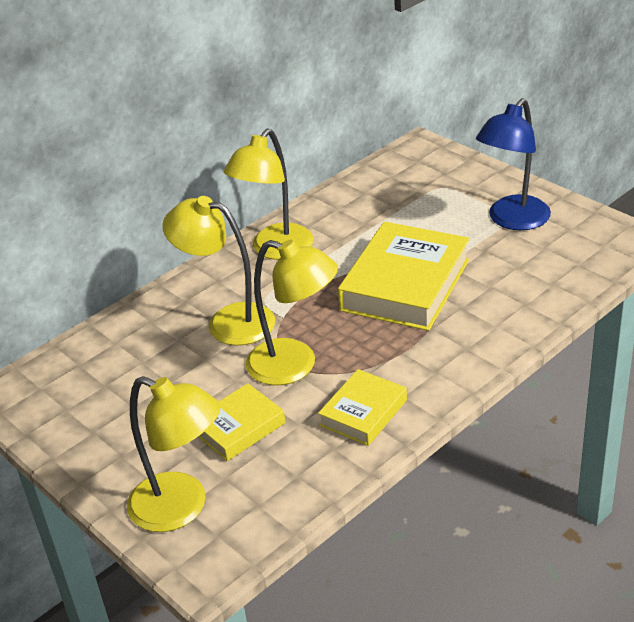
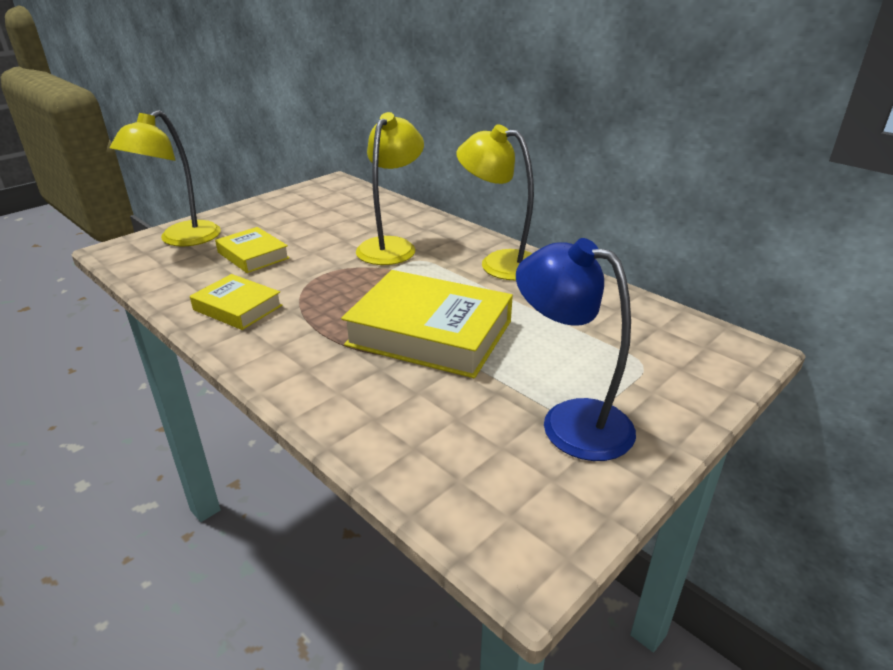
camera: 85 degrees right, 5 degrees down
(295, 366) = (318, 275): yellow lamp -> none

